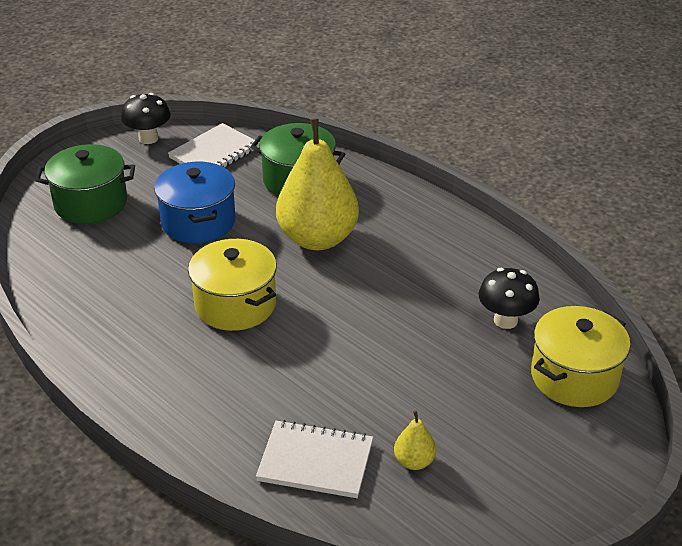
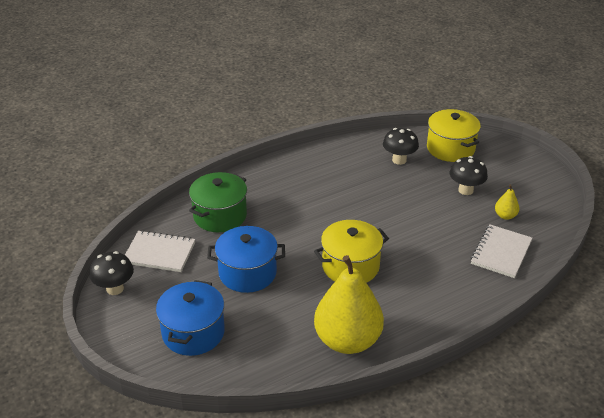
camera: 75 degrees left, 0 degrees up
(91, 203) = (193, 332): green pot -> blue pot
(214, 153) = (159, 253): white notebook -> white notebook turned 45 degrees counterclockwise
(317, 238) = (293, 218): yellow pear -> yellow pear (347, 340)
(463, 406) = (465, 190): none -> black mushroom

